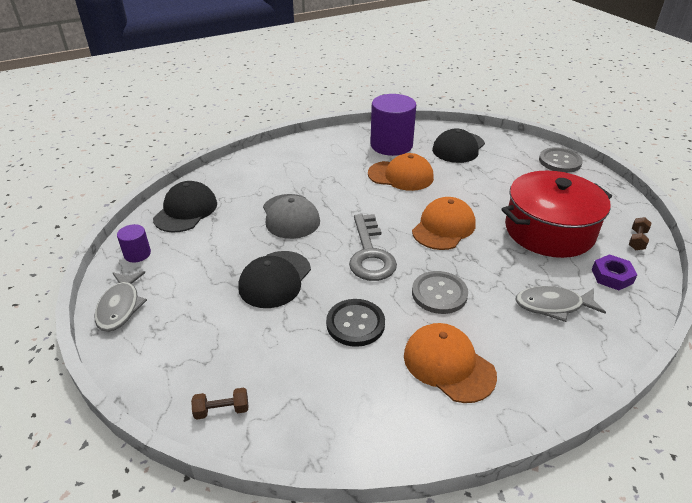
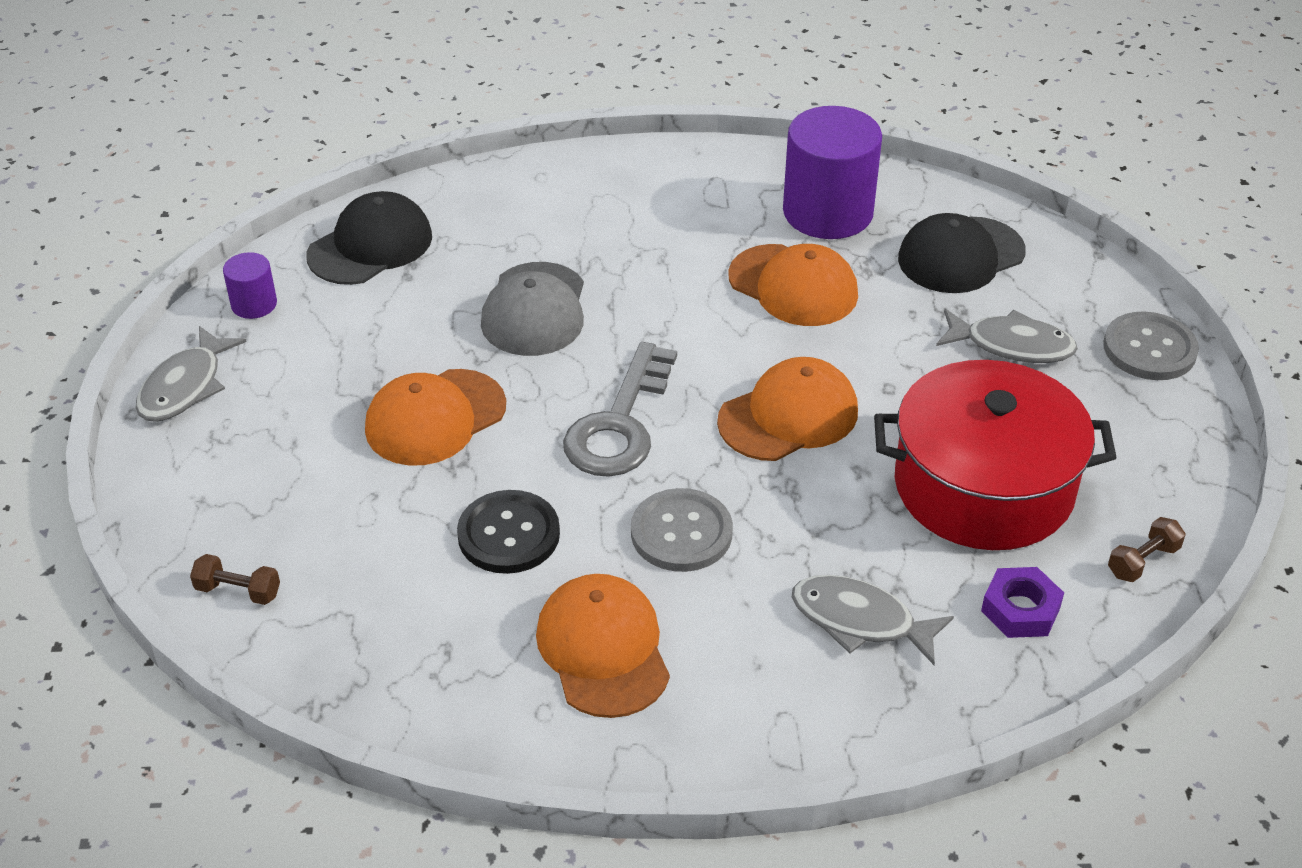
camera: 25 degrees right, 5 degrees up
(275, 279) = (435, 418): black cap -> orange cap
(508, 174) = (1011, 345): none -> grey fish

